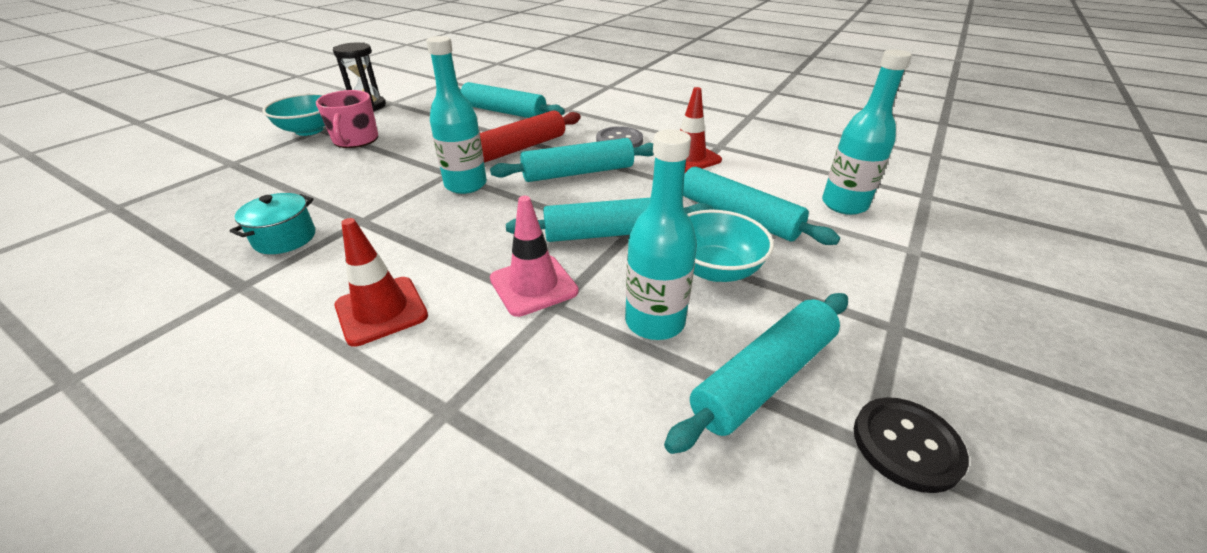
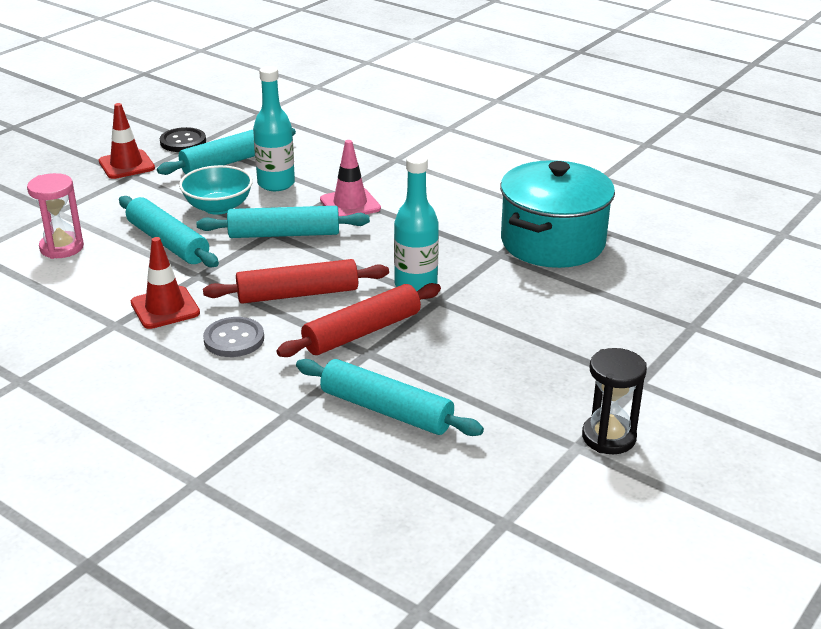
camera: 175 degrees left, 5 degrees down
(285, 238) = (552, 242): turquoise pot -> turquoise pot, size x2.21
(309, 130) = (653, 381): turquoise bowl -> none
(355, 140) = (575, 358): pink mug -> none
(381, 310) = (448, 196): red traffic cone -> red traffic cone (126, 165)
(578, 173) = (298, 294): turquoise rolling pin -> red rolling pin
(844, 205) = (61, 248): turquoise bottle -> pink hourglass

